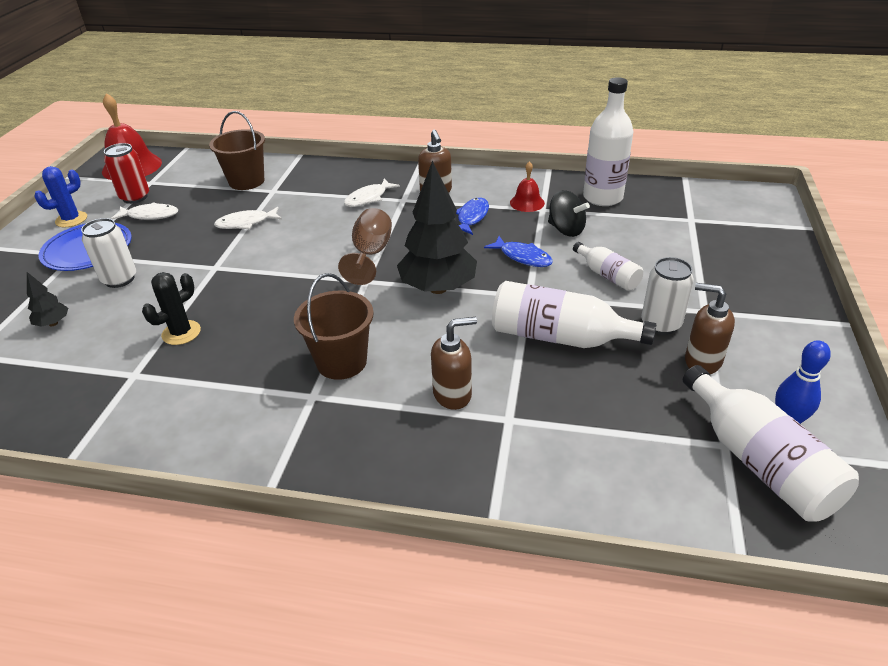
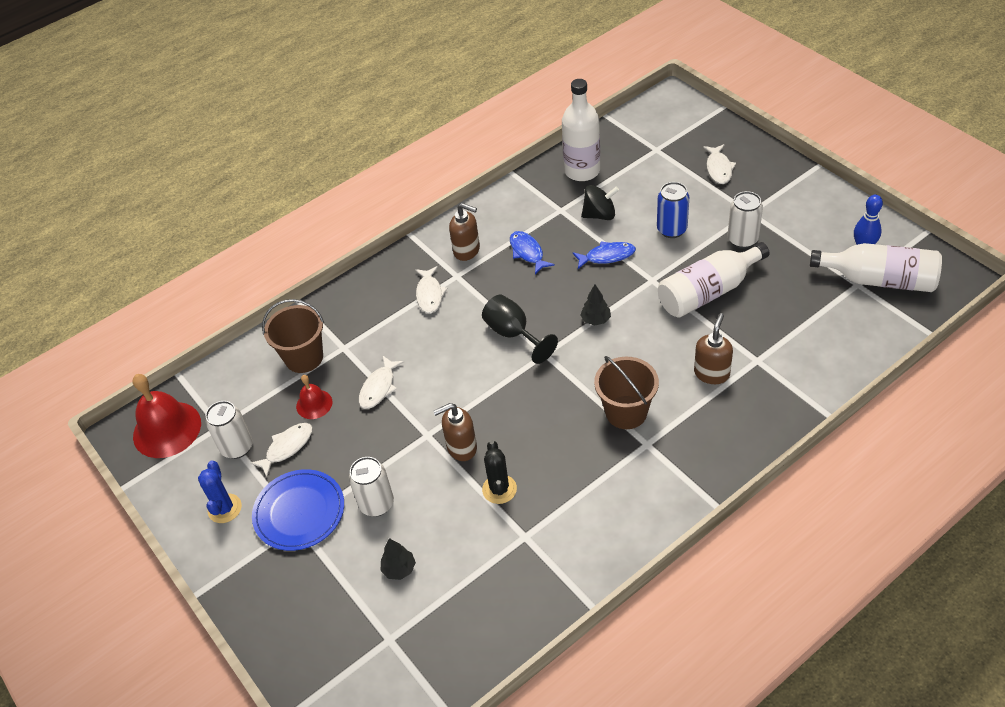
camera: 45 degrees left, 10 degrees up
(135, 197) = (237, 447): red can -> white can
(370, 254) = (513, 334): brown goblet -> black goblet
(438, 288) = (595, 320): black tree -> black tree, size x0.44
(527, 203) = (543, 212): red bell -> red bell (314, 404)
(607, 275) = (671, 229): white bottle -> blue can
(702, 361) = (790, 245): brown soap dispenser -> brown soap dispenser (461, 448)
(728, 264) = (719, 168): none -> white fish

